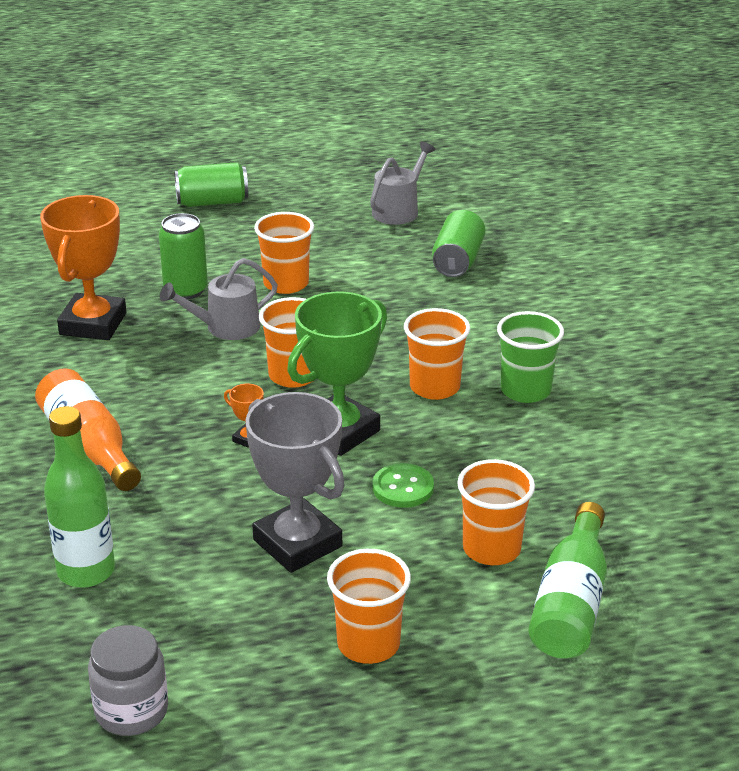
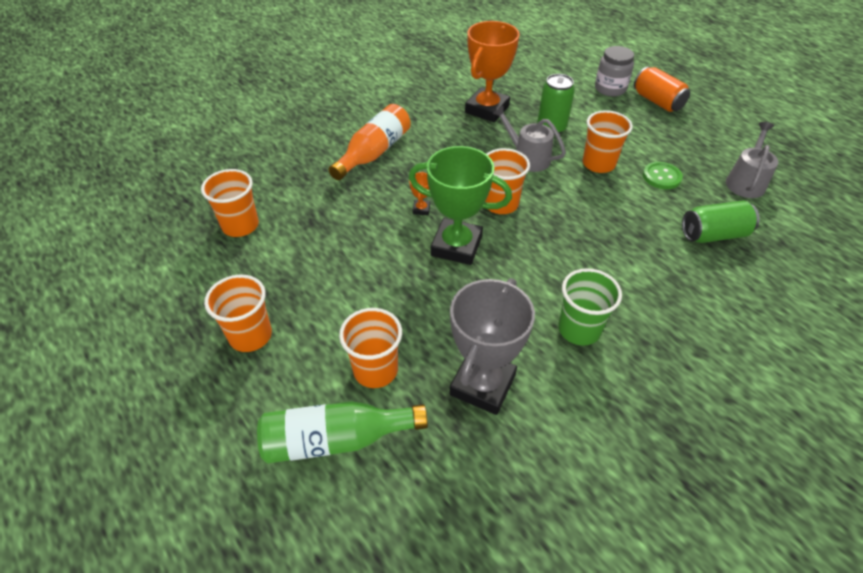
camera: 65 degrees right, 15 degrees up
(86, 571) = (268, 193): green bottle -> none
(93, 324) = (487, 109): orange trophy -> orange trophy turned 45 degrees counterclockwise
(131, 711) = (163, 254): grey jar -> grey jar (610, 89)
(212, 202) = (657, 101): green can -> orange can
(297, 543) = (332, 267): grey trophy -> grey trophy (482, 385)
(398, 210) = (745, 182): grey watering can -> grey watering can turned 75 degrees counterclockwise
(403, 488) = (416, 298): green button -> green button (661, 177)
(434, 387) = (542, 276): orange cup -> orange cup (240, 226)

